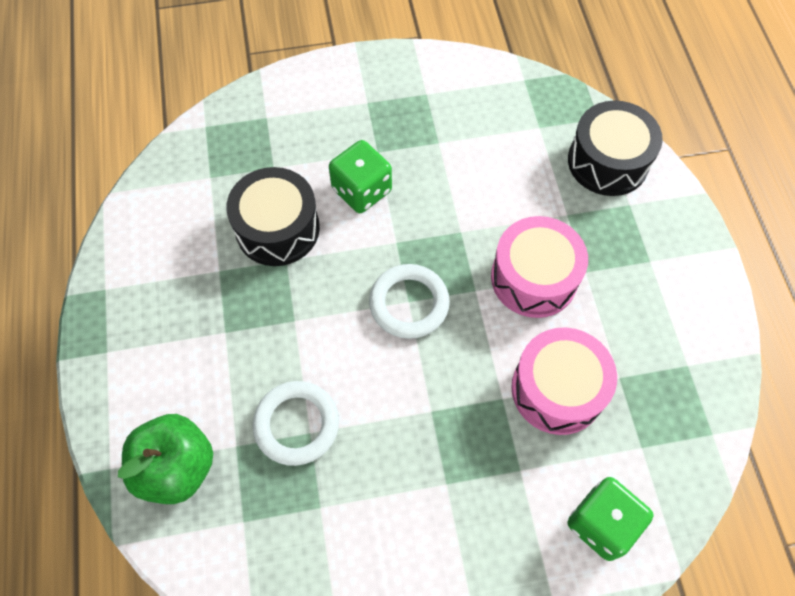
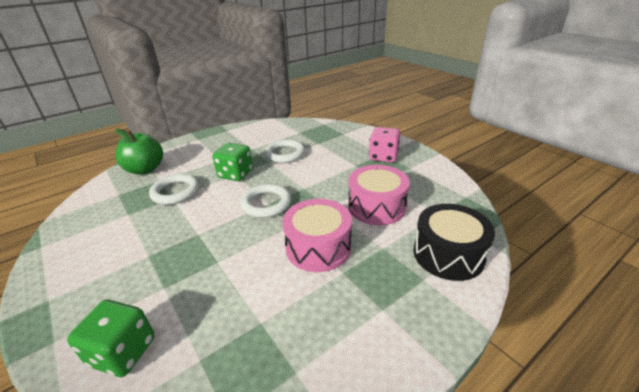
camera: 65 degrees right, 30 degrees down
(277, 228) = (284, 154): black drum -> white ring
(361, 190) = (326, 168): green dice -> green dice (235, 174)
(377, 106) = (383, 156): none -> pink dice
(557, 389) = (234, 287): pink drum -> pink drum (376, 206)

